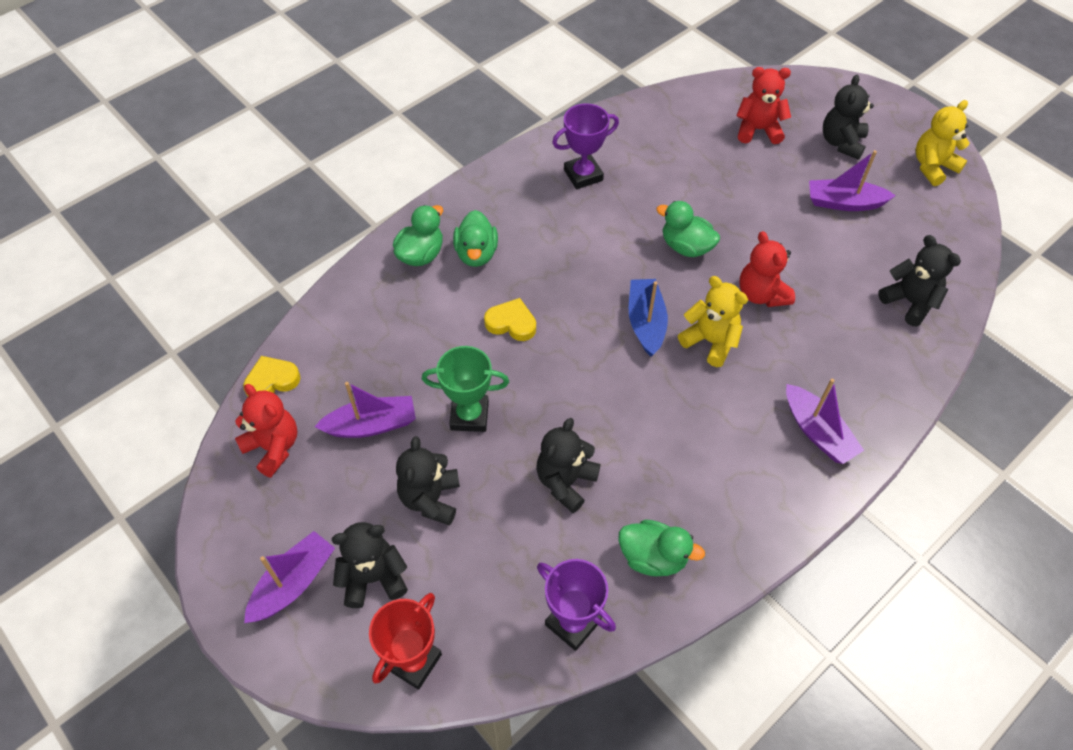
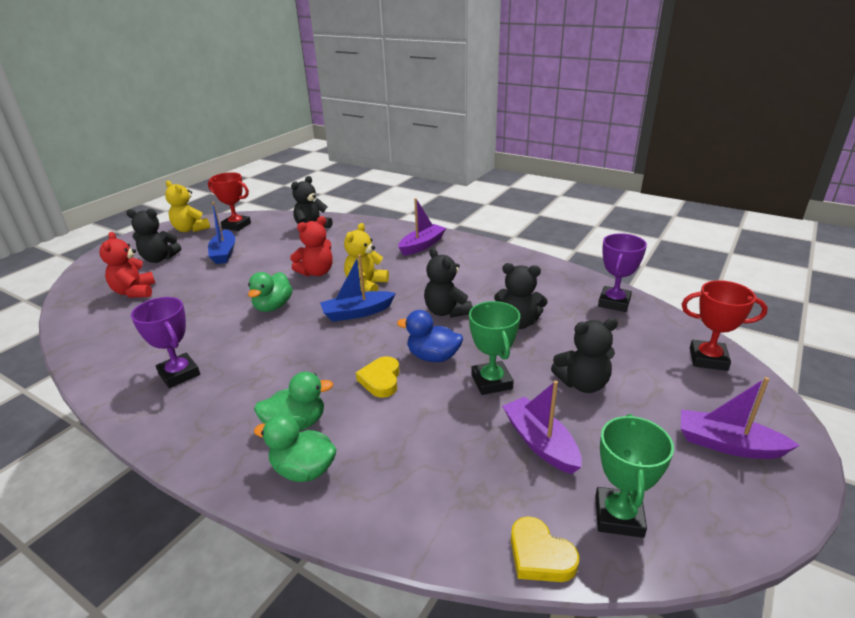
camera: 105 degrees left, 25 degrees down
(273, 447) = (618, 516): red teddy bear -> green trophy
(373, 578) = (674, 396): black teddy bear -> black teddy bear (446, 311)
(532, 375) = (433, 357): none -> blue duck
(653, 557) = (546, 283): green duck -> none
(844, 203) = (224, 253): purple boat -> blue boat
(938, 215) = (236, 225): none -> red trophy

